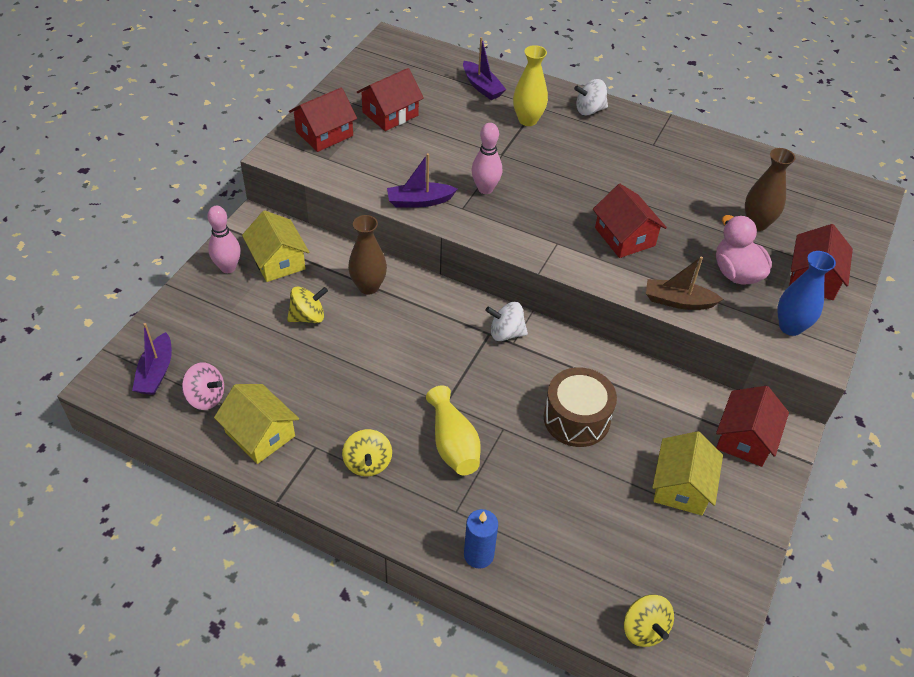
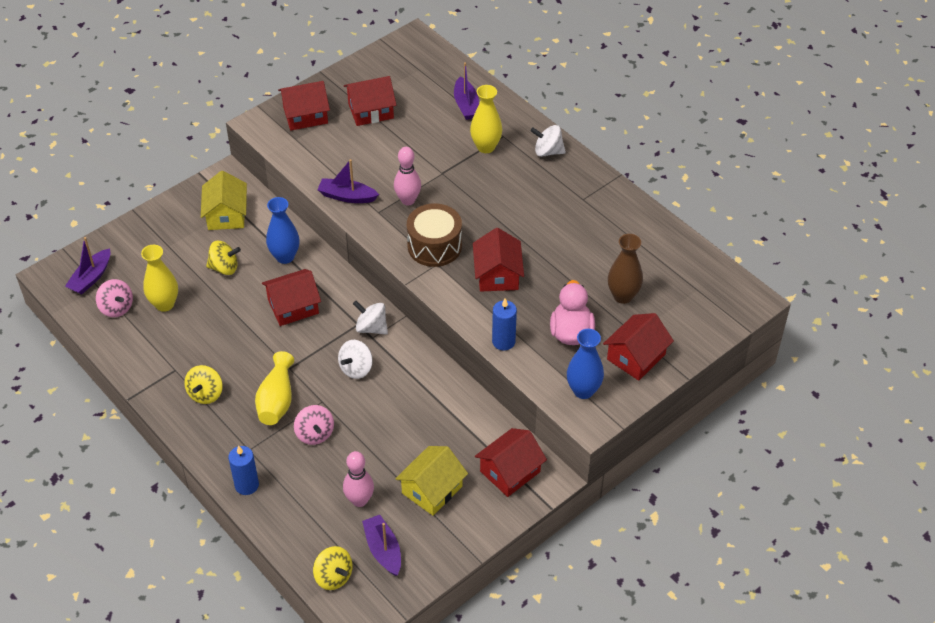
camera: 25 degrees right, 0 degrees up
(228, 268) = (185, 209): pink bowling pin -> pink bowling pin (359, 500)
(260, 434) = (140, 347): yellow house -> none
(261, 376) = (164, 304): none -> yellow vase
(368, 286) = (285, 257): brown vase -> blue vase
(409, 336) = (293, 306): none -> red house
(517, 381) = (356, 368): none -> white spinning top
(518, 468) = (315, 434): none -> pink spinning top
(576, 419) = (384, 412): brown drum -> brown drum (434, 246)
(644, 629) = (333, 577): yellow spinning top -> yellow spinning top turned 45 degrees counterclockwise
(676, 575) = (383, 550): none -> purple boat
(678, 301) = (503, 341): brown boat -> blue candle

